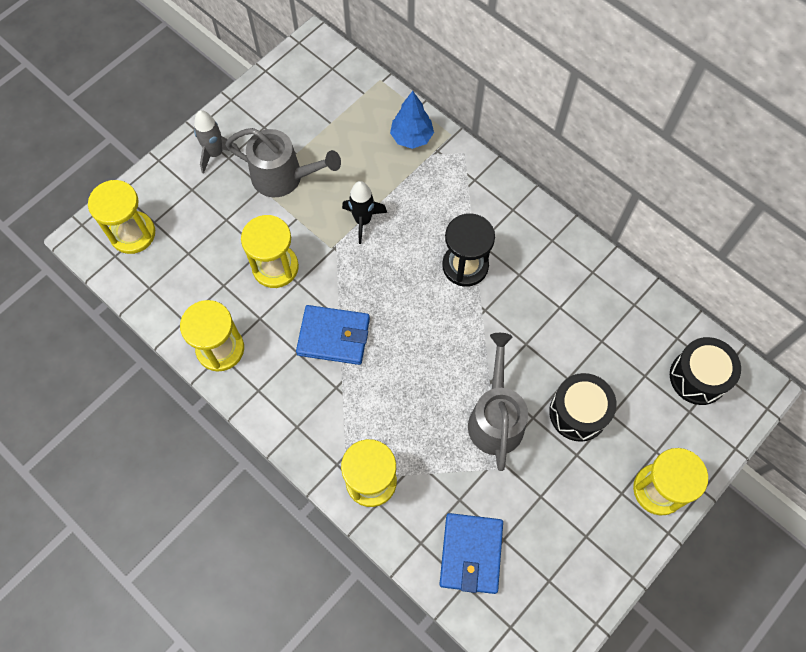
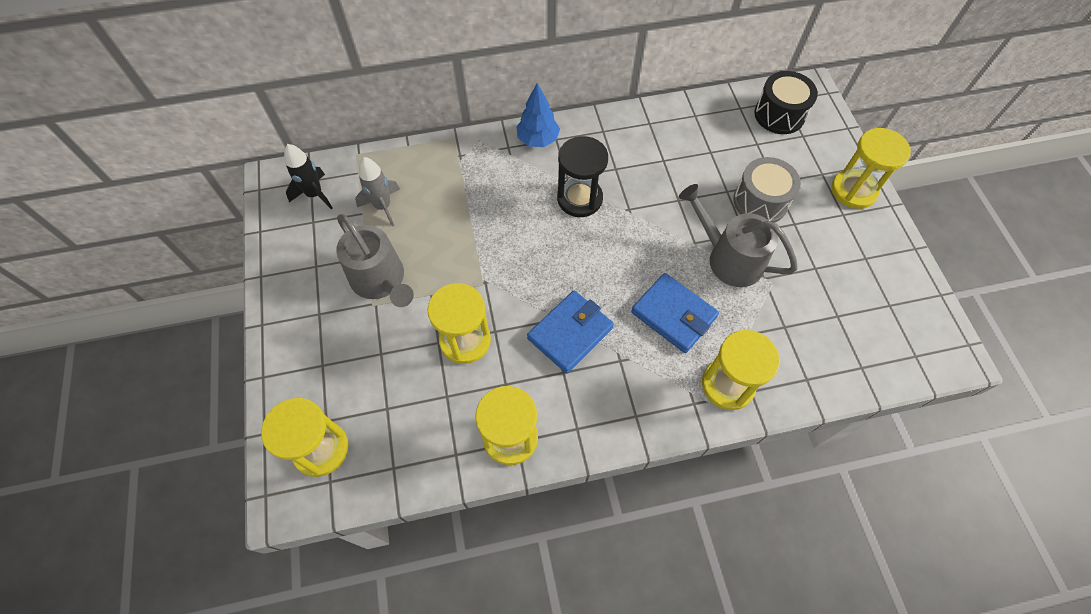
camera: 55 degrees left, 5 degrees down
(215, 153) = (304, 322): grey rocket -> grey rocket (383, 206)
(283, 177) = (381, 280): grey watering can -> grey watering can turned 90 degrees clockwise
(363, 221) = (478, 245): black rocket -> black rocket (315, 194)
(411, 137) = (431, 165): blue tree -> blue tree (538, 140)
(471, 554) = (837, 347): blue wallet -> blue wallet (673, 314)
(578, 413) = (760, 202): black drum -> grey drum

